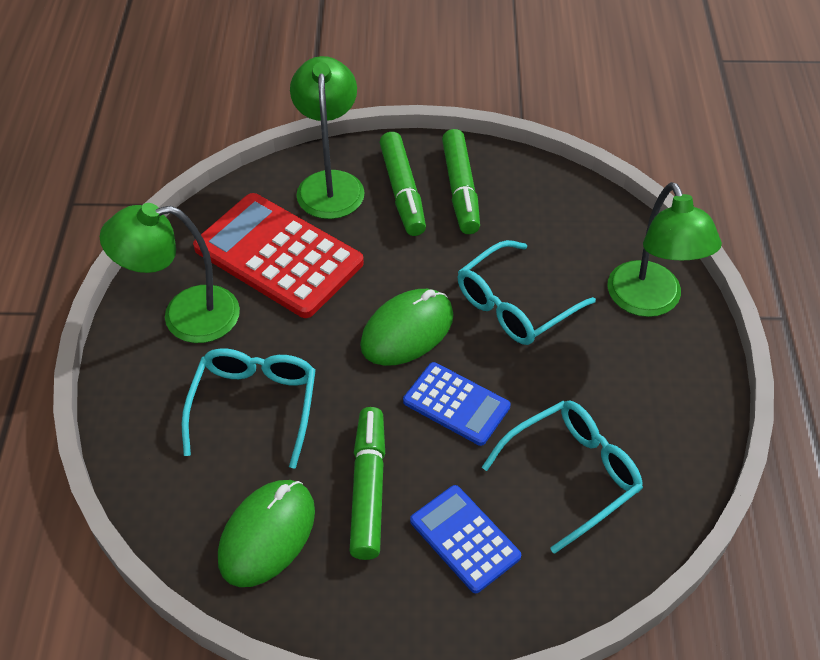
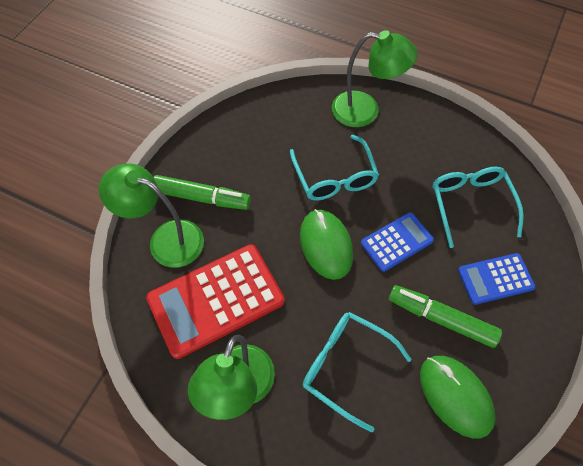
camera: 65 degrees left, 10 degrees up
(460, 189) = (221, 164): green marker -> none

